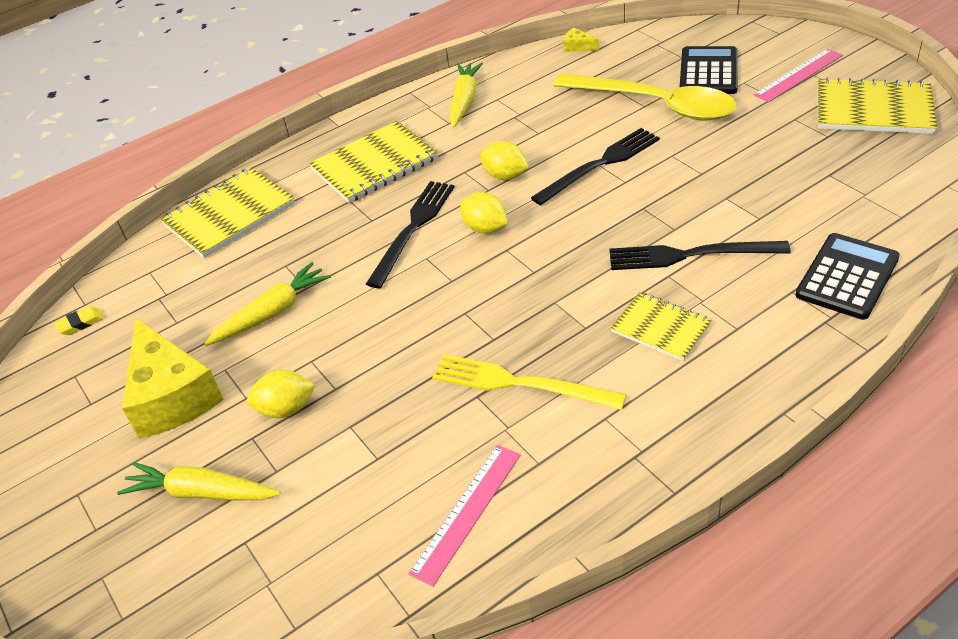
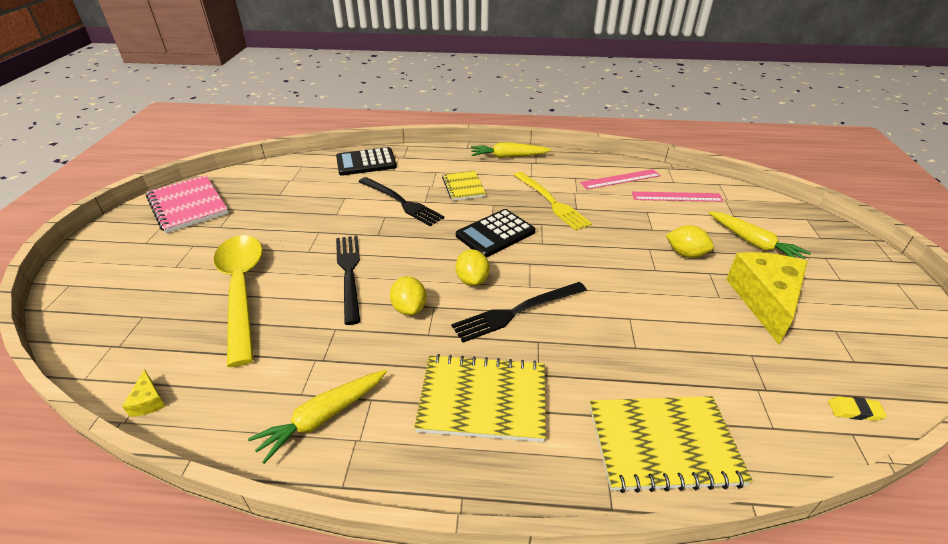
camera: 145 degrees left, 5 degrees down
(272, 313) = (666, 314): yellow carrot -> yellow carrot (508, 156)
(600, 165) = (349, 273): black fork -> black fork turned 75 degrees clockwise
(708, 72) = (166, 290): black calculator -> black calculator (495, 234)
(798, 75) = (150, 248): pink ruler -> pink ruler (676, 197)
(873, 110) = (188, 205): yellow notebook -> pink notebook

